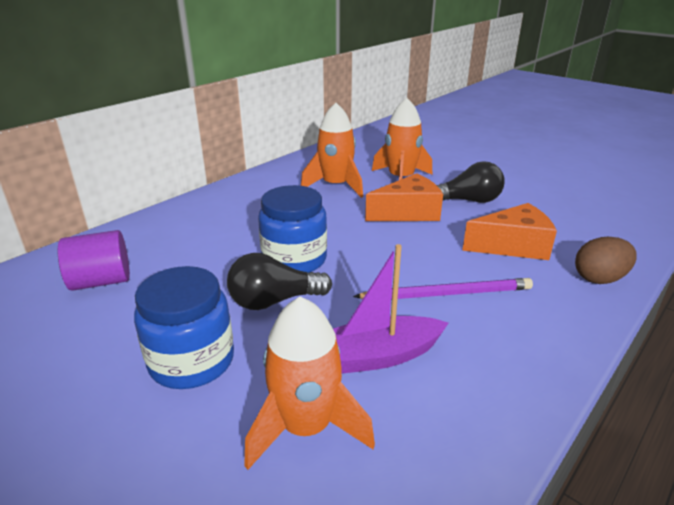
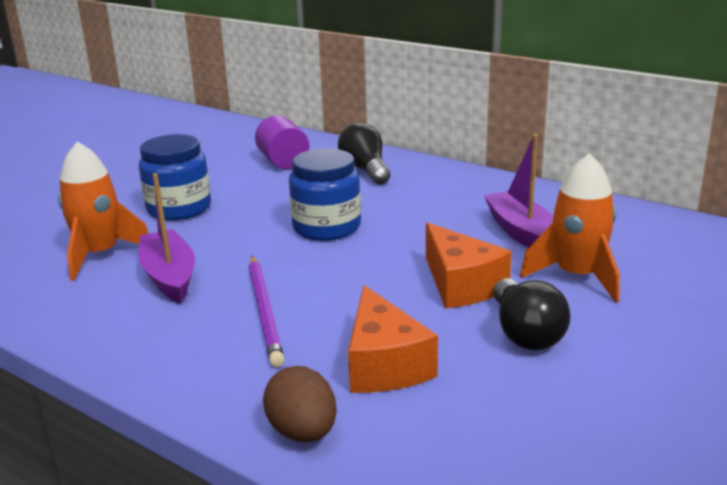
camera: 85 degrees right, 5 degrees down
(274, 301) = (254, 227): black light bulb -> black light bulb (365, 170)
(335, 186) = (522, 232): orange rocket -> purple boat

